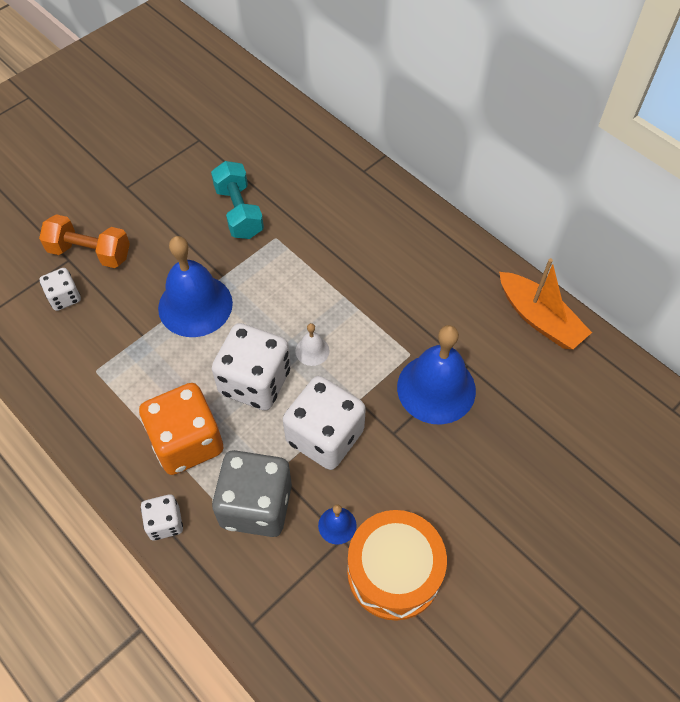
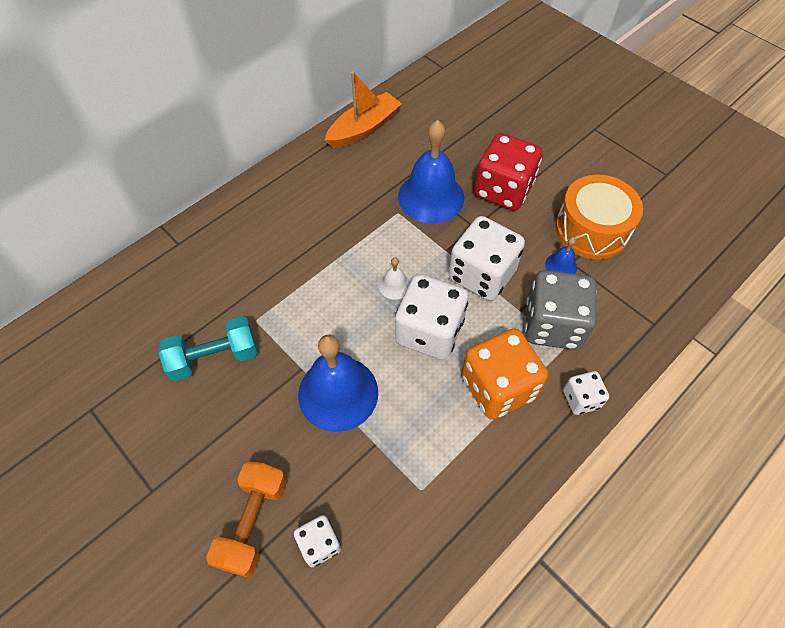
camera: 90 degrees left, 0 degrees up
(453, 470) = (503, 190): none -> red dice

